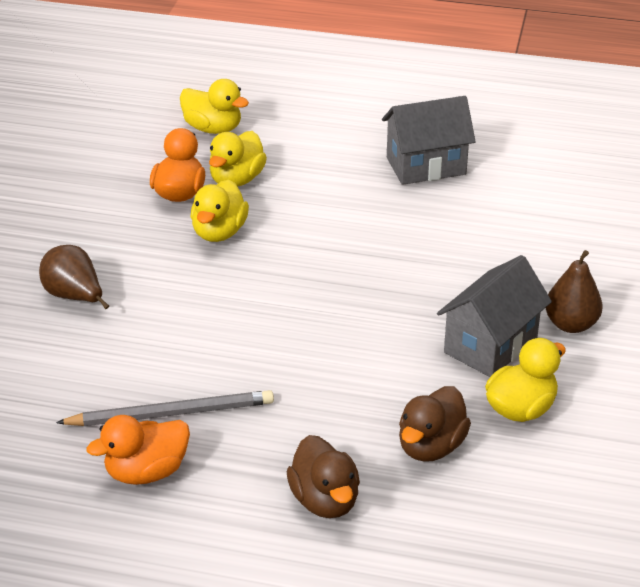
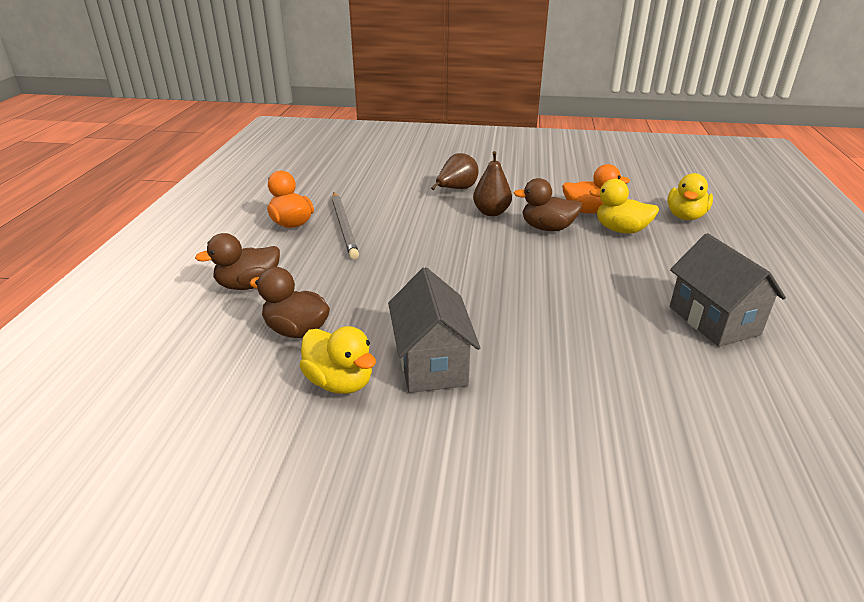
camera: 85 degrees right, 5 degrees down
(219, 232) = (547, 228): yellow duck -> brown duck
(490, 345) = (431, 363): grey house -> grey house turned 45 degrees clockwise
(571, 324) = (475, 422): brown pear -> brown pear (491, 212)

